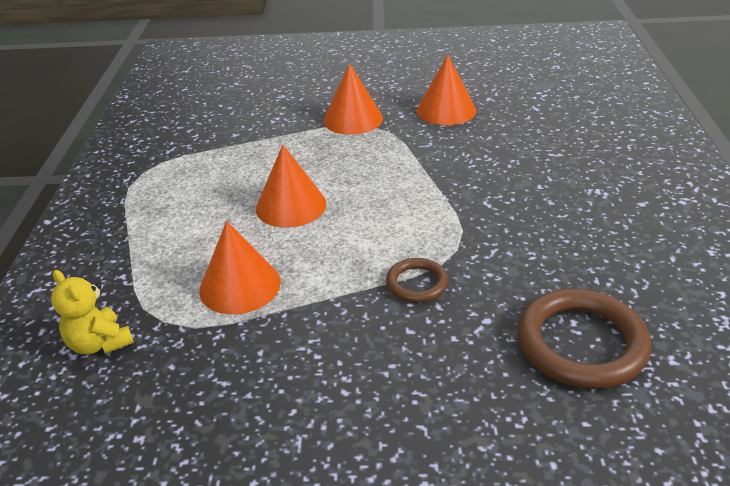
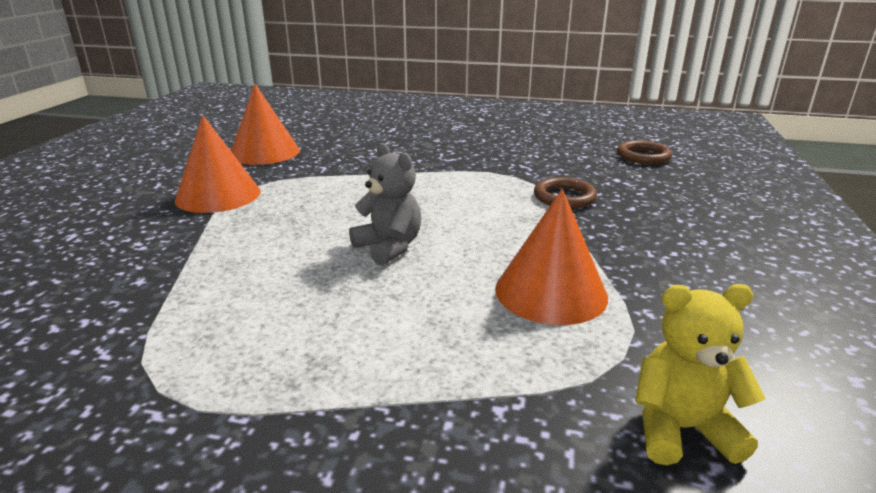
camera: 80 degrees left, 10 degrees down
(100, 343) = (681, 429): yellow teddy bear -> yellow teddy bear turned 150 degrees counterclockwise
(291, 206) = (389, 247): orange cone -> grey teddy bear
(581, 343) = (643, 156): brown ring -> brown ring, size x0.54

